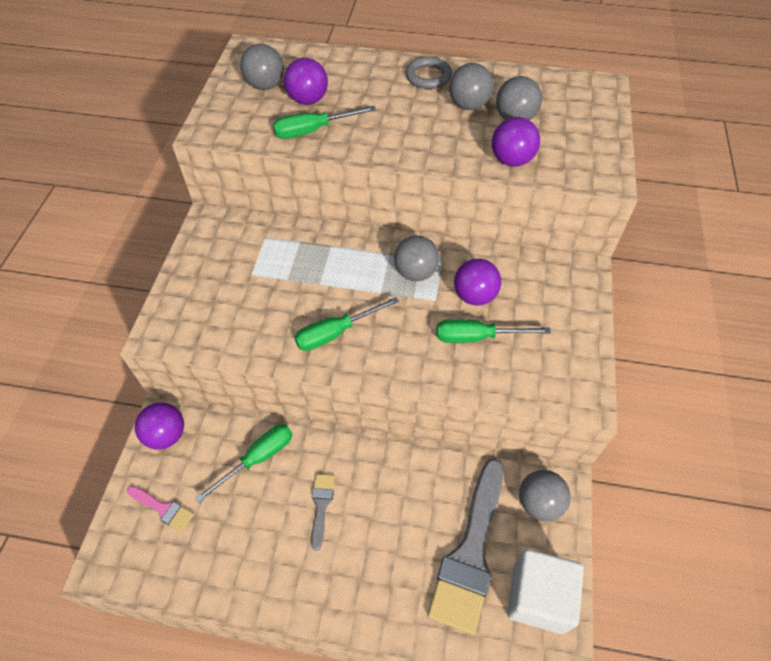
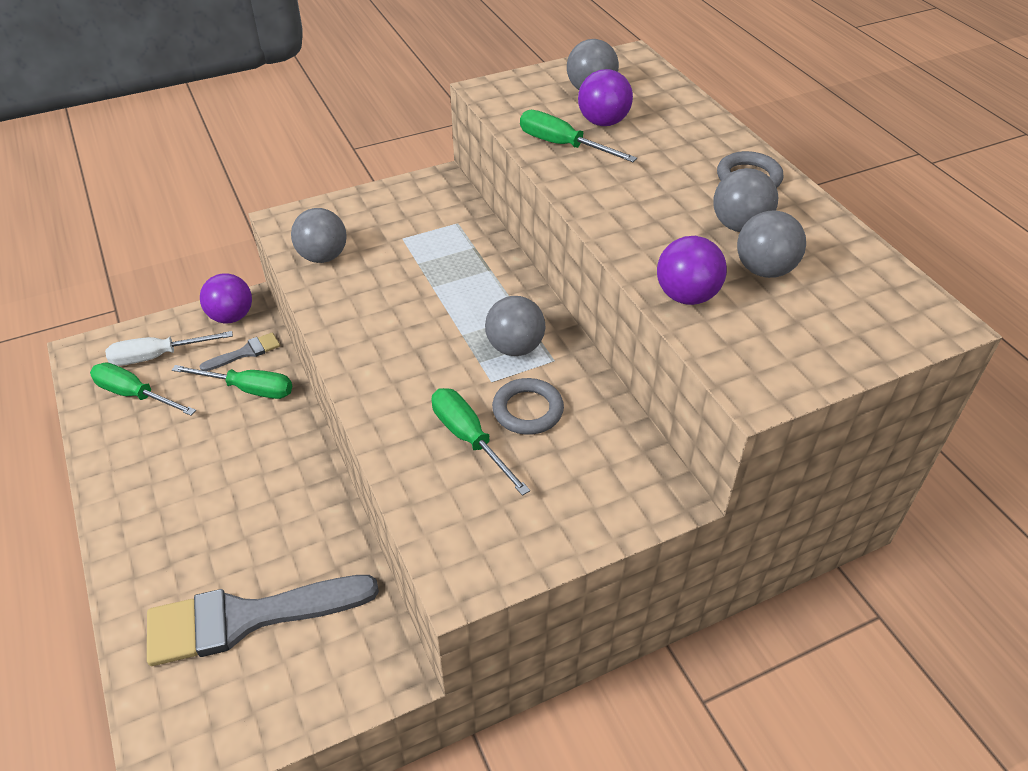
camera: 55 degrees right, 10 degrees down
(163, 508) = (157, 356): pink brush -> white screwdriver
(321, 505) = (227, 462): grey brush -> grey brush (245, 352)
(335, 333) = (380, 328): green screwdriver -> green screwdriver (134, 395)
(474, 296) = (527, 410): purple ball -> grey ring
(538, 597) = (228, 714): white cube -> none
(539, 503) = (352, 659): grey ball -> grey ball (323, 257)

